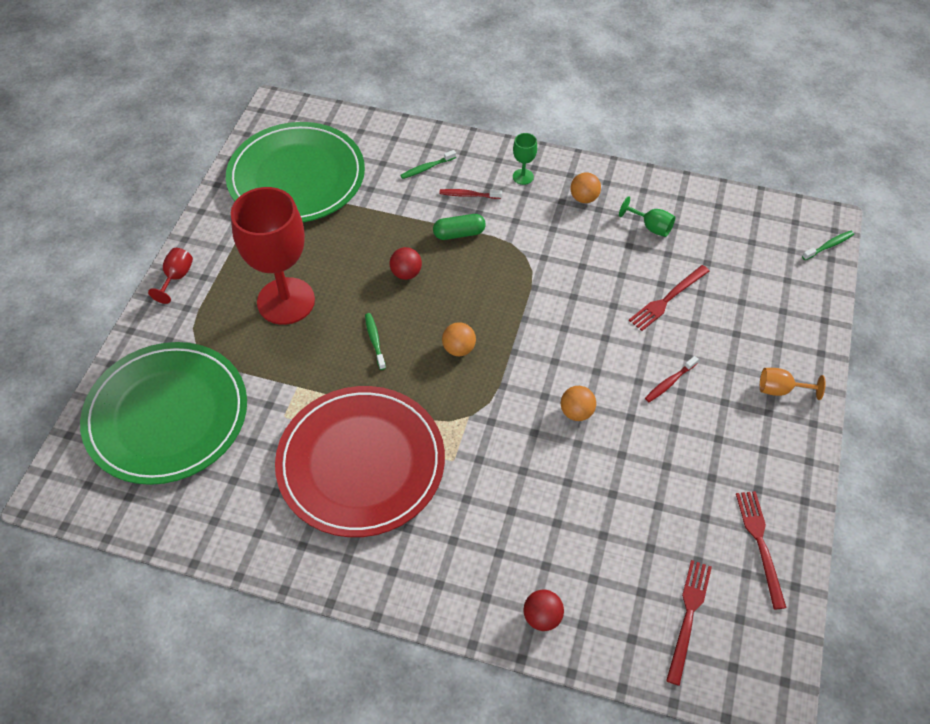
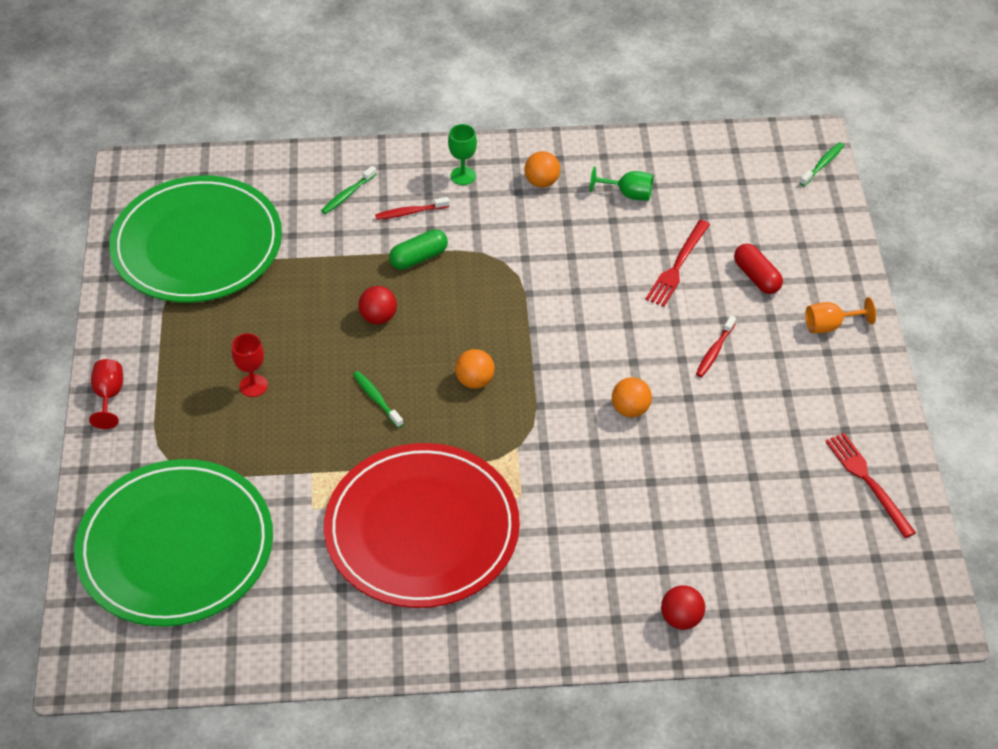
camera: 20 degrees left, 5 degrees down
(286, 301) = (253, 385): red goblet -> red goblet, size x0.40
(688, 616) = (825, 571): red fork -> none
(732, 328) = (756, 277): none -> red capsule

